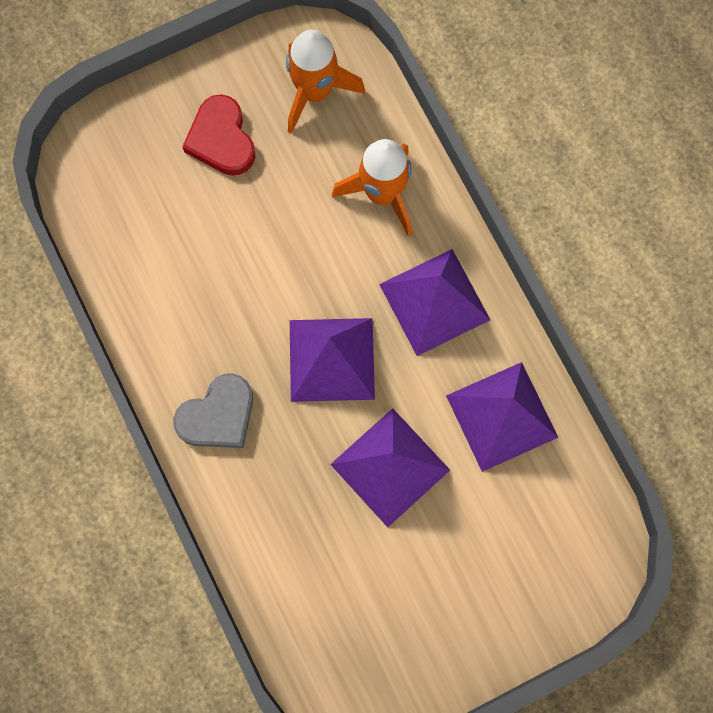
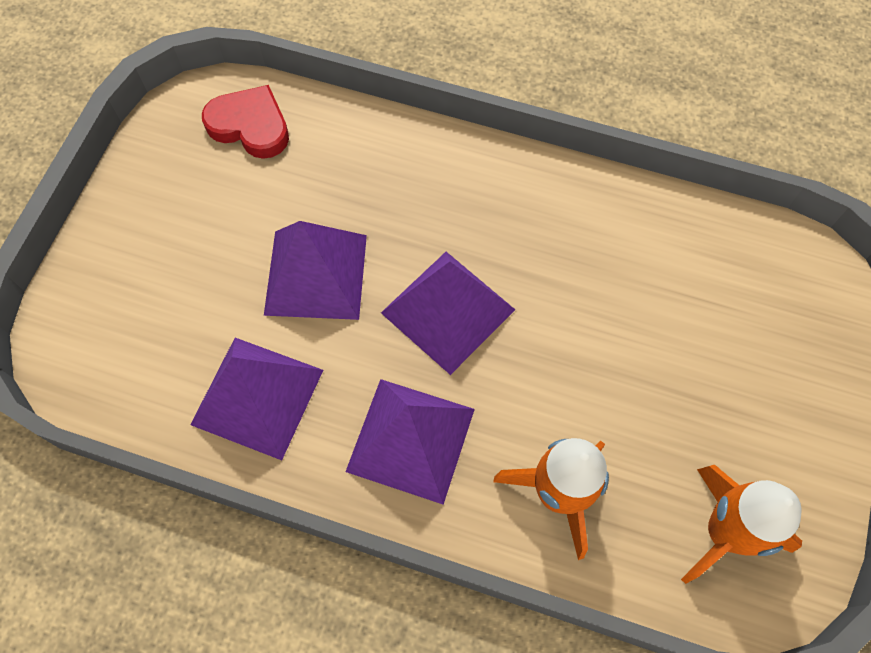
camera: 135 degrees right, 10 degrees down
(218, 415) = (489, 193): grey heart -> none
(221, 139) = (744, 403): red heart -> red heart (250, 126)

